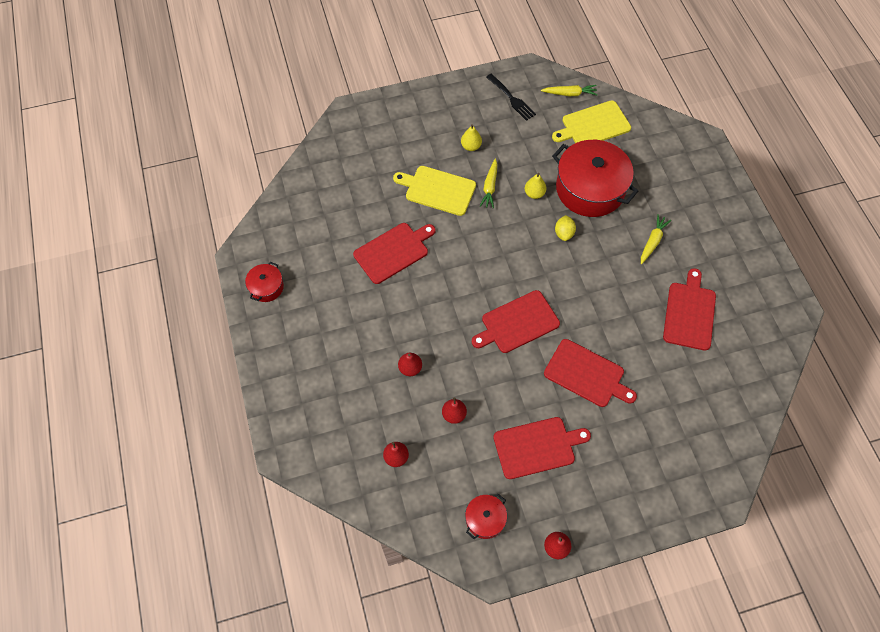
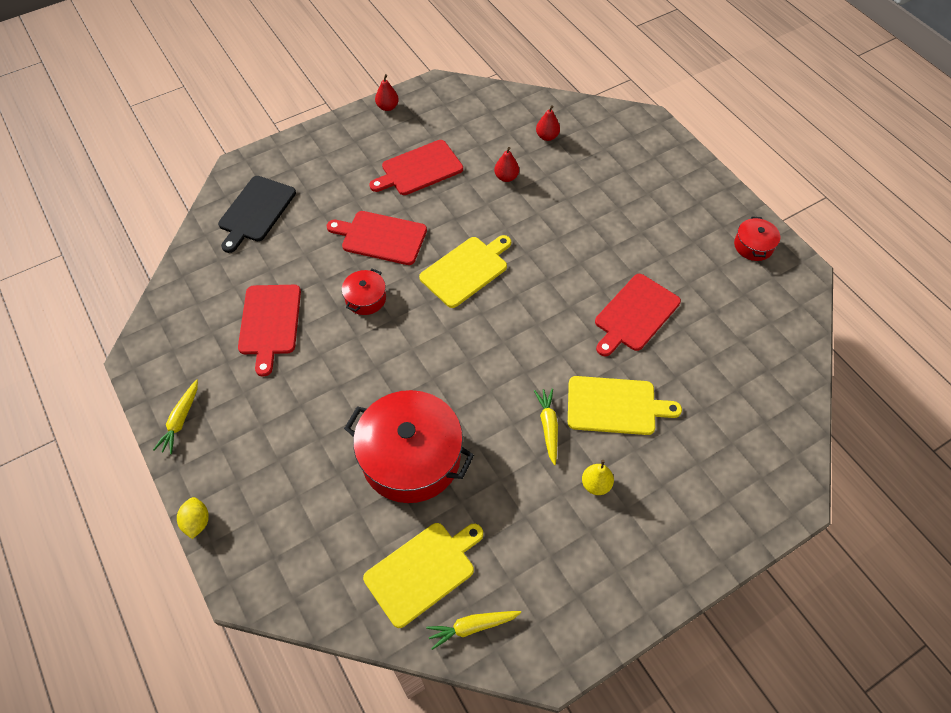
camera: 165 degrees right, 5 degrees down
(410, 368) = (564, 205): red pear -> none
(485, 519) = (453, 112): red pot -> red pot (365, 298)
(512, 99) = (563, 590): black fork -> none
(517, 323) = (466, 270): red cutting board -> yellow cutting board
(534, 193) = (486, 431): yellow pear -> none
(564, 233) = (435, 385): yellow lemon -> yellow lemon (197, 522)
(652, 242) = (318, 400): yellow carrot -> yellow carrot (180, 420)
(704, 434) = (256, 211): none -> black cutting board

